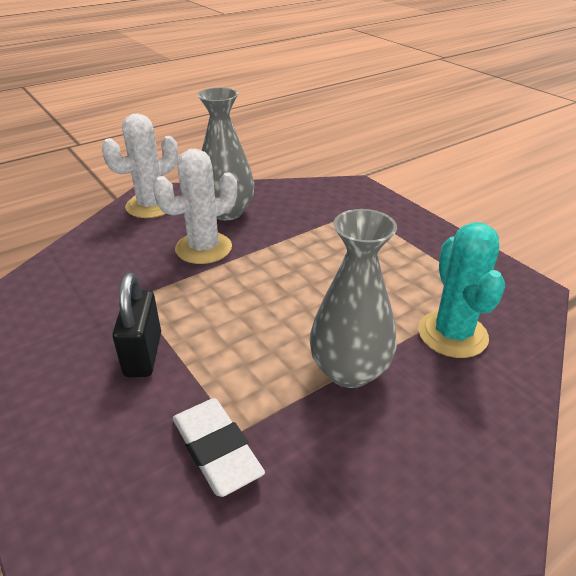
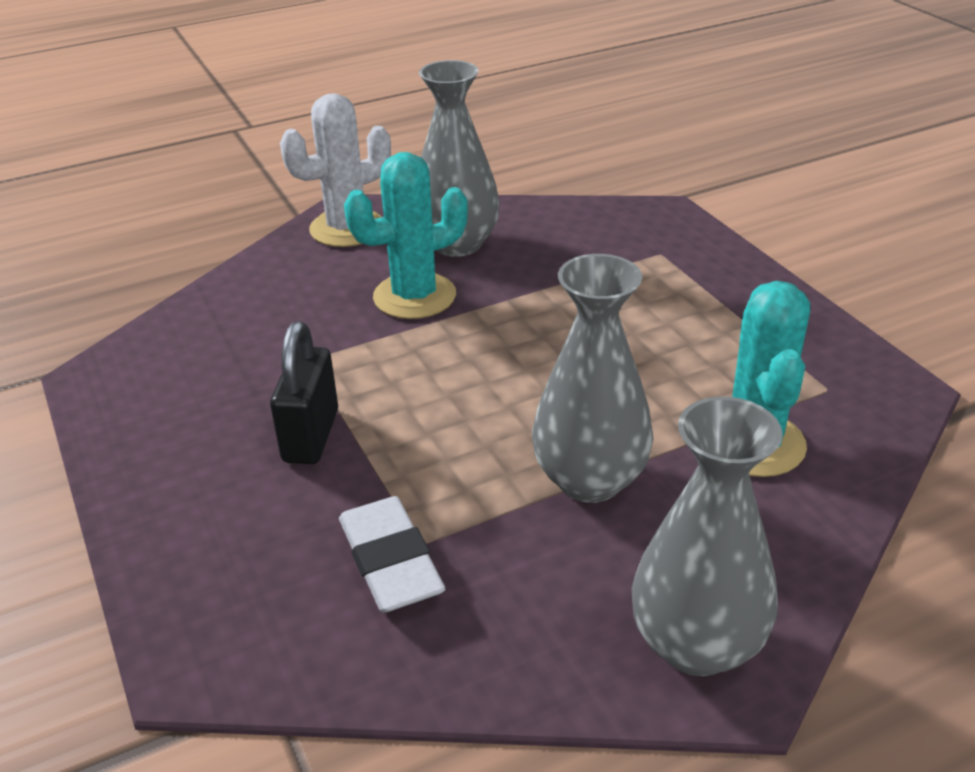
camera: 10 degrees right, 0 degrees up
(203, 248) = (414, 296): white cactus -> turquoise cactus
(456, 494) = (696, 644): none -> grey vase

